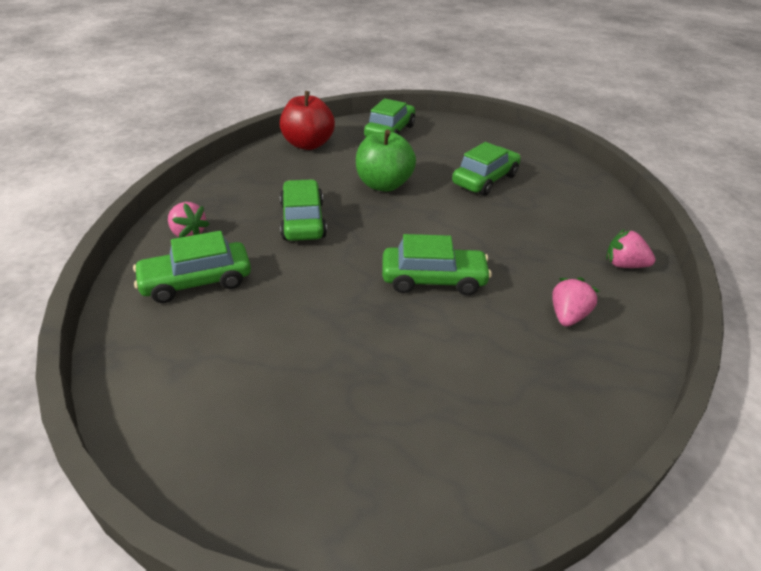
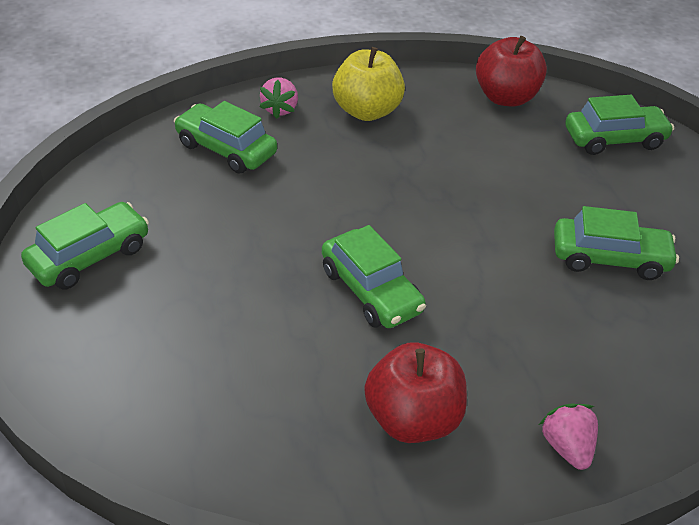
camera: 55 degrees right, 5 degrees up
(247, 198) = (366, 111): none -> yellow apple
(303, 221) = (370, 162): green car -> green car (90, 256)
(383, 185) = (496, 184): green apple -> none
(567, 316) = (412, 418): pink strawberry -> red apple

